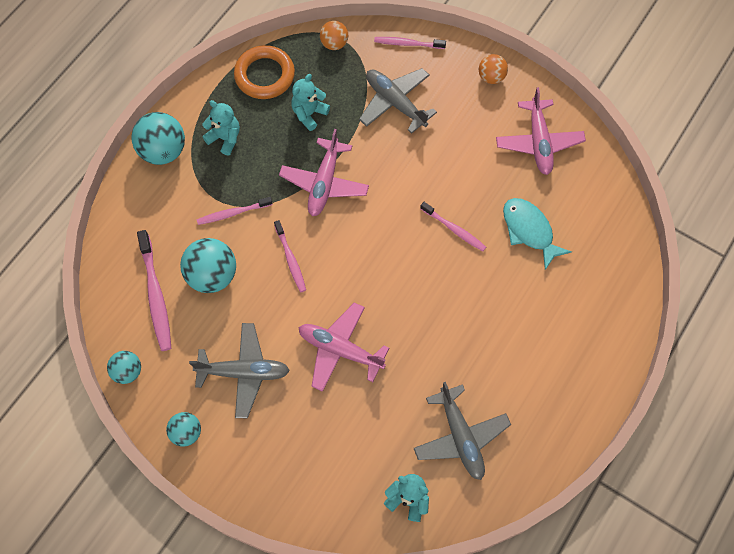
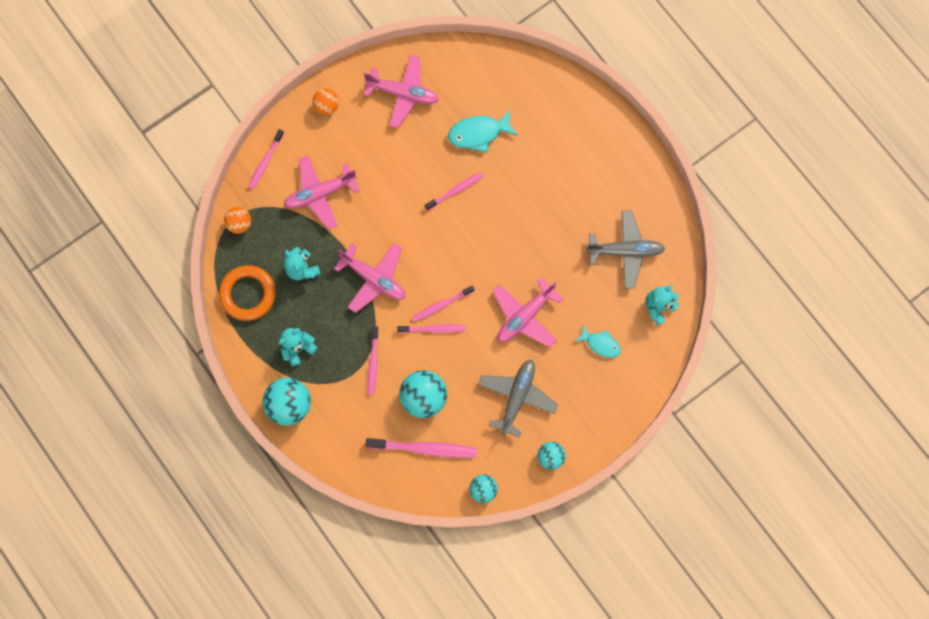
camera: 70 degrees left, 10 degrees up
(320, 258) = (441, 305): none -> pink toothbrush
(338, 445) = (600, 344): none -> turquoise fish
(395, 103) = (320, 193): grey plane -> pink plane

